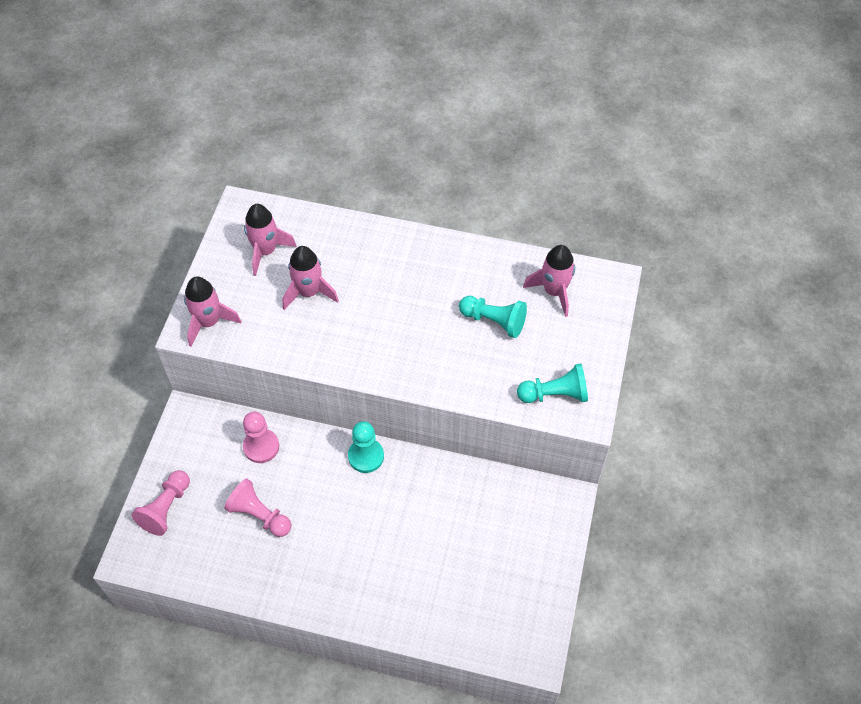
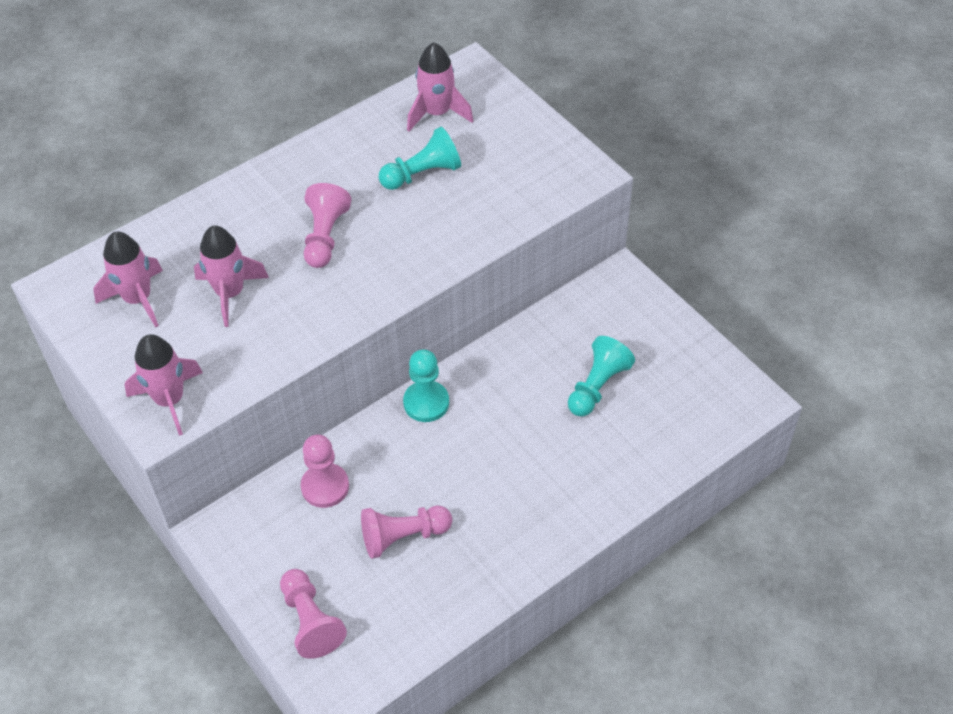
camera: 50 degrees left, 5 degrees down
(394, 307) = (325, 236): none -> pink pawn
(555, 394) = (545, 180): turquoise pawn -> turquoise pawn (597, 386)

